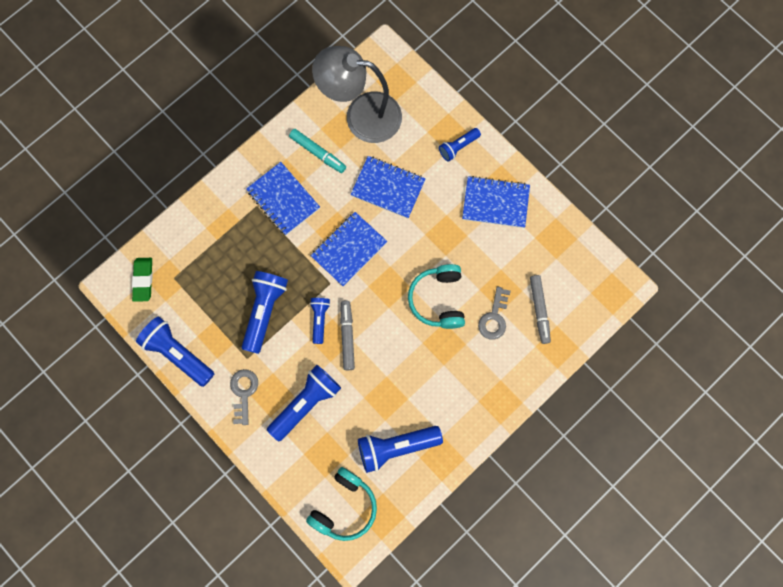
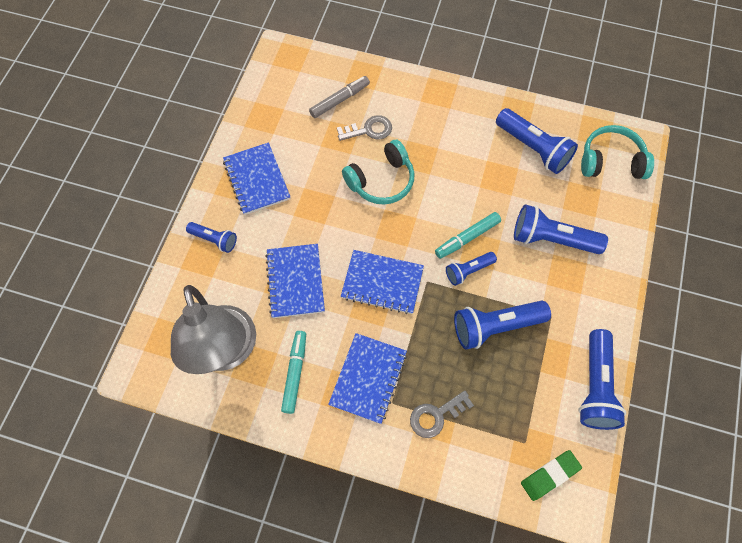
camera: 120 degrees left, 10 degrees down
(243, 392) = (583, 299): grey key -> grey key (436, 416)
(347, 336) = (467, 238): grey marker -> turquoise marker

